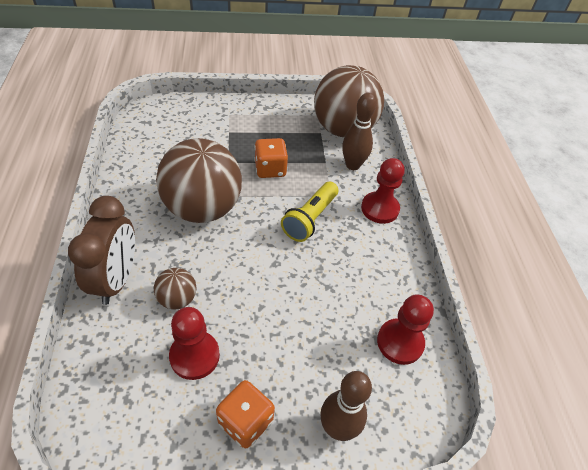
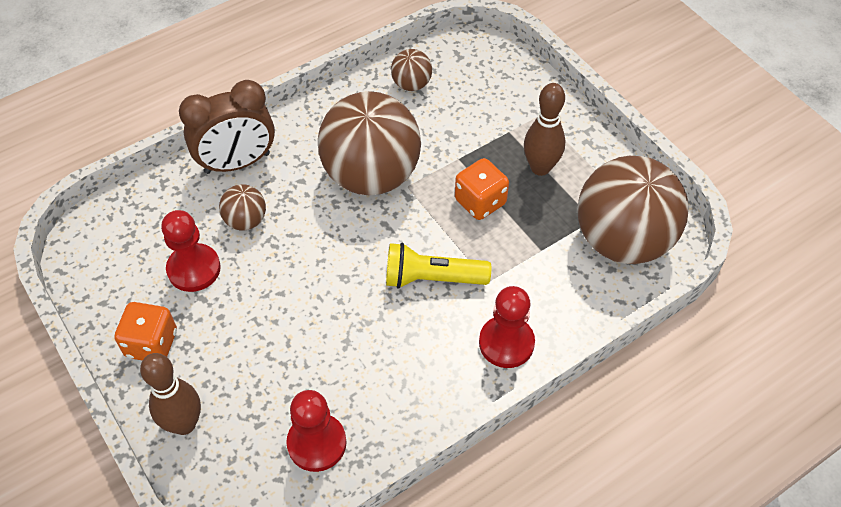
camera: 65 degrees right, 5 degrees up
(146, 153) = (411, 84): none -> brown ball
(352, 165) = (561, 281): brown bowling pin -> brown bowling pin (540, 168)

